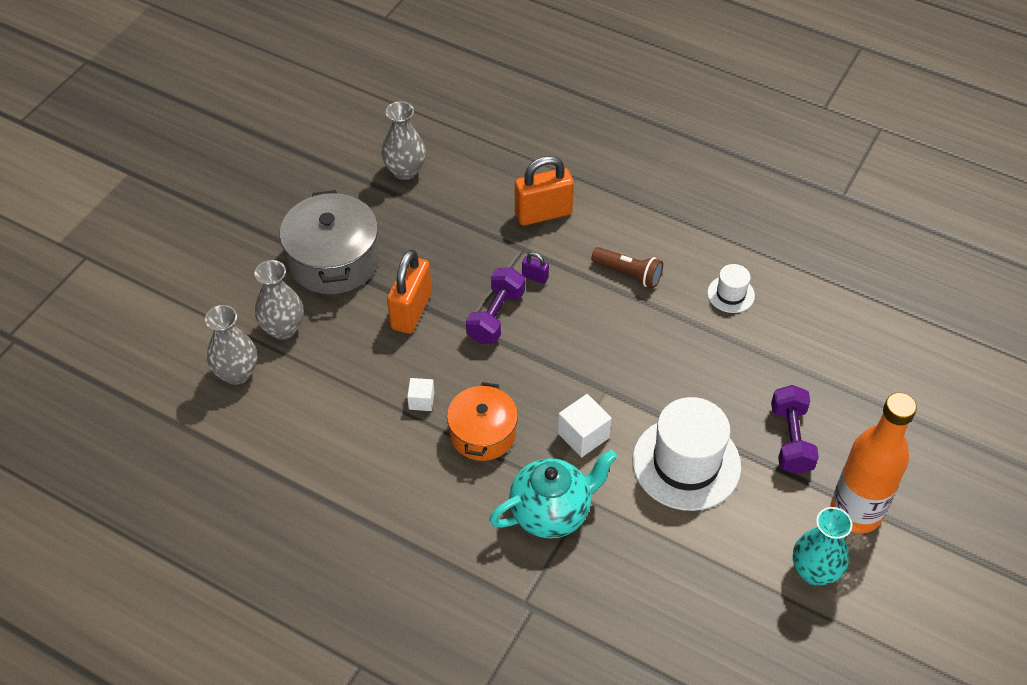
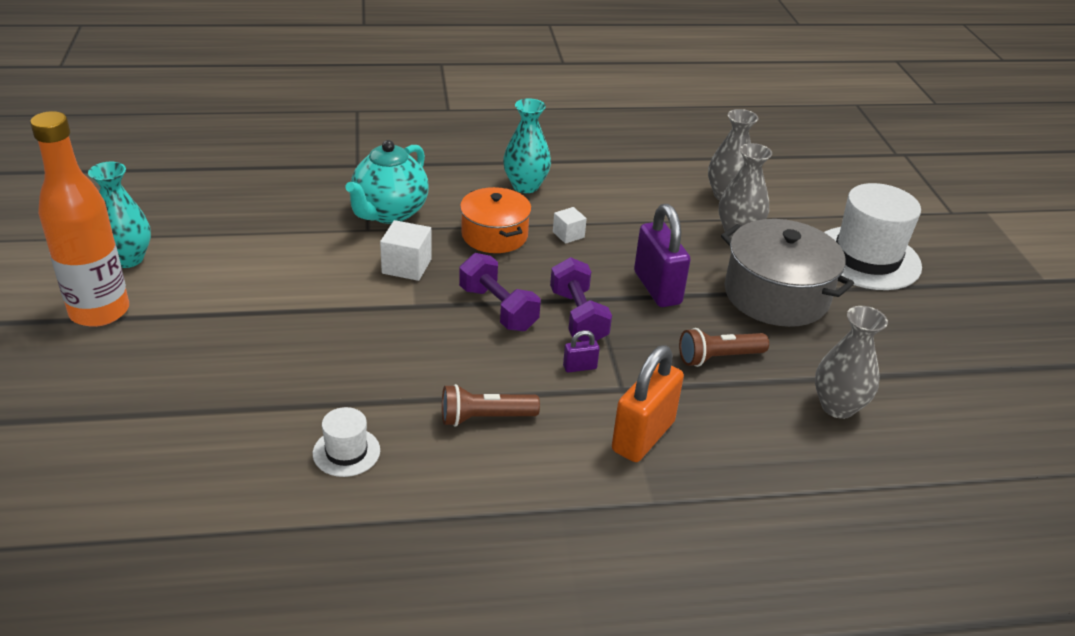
camera: 140 degrees right, 15 degrees down
(398, 483) = (525, 186): none -> turquoise vase
(411, 311) = (657, 288): orange padlock -> purple padlock
(436, 237) = (718, 357): none -> brown flashlight
(686, 463) = (294, 283): white hat -> white hat (866, 258)
(791, 439) = (195, 341): purple dumbbell -> purple dumbbell (498, 309)

